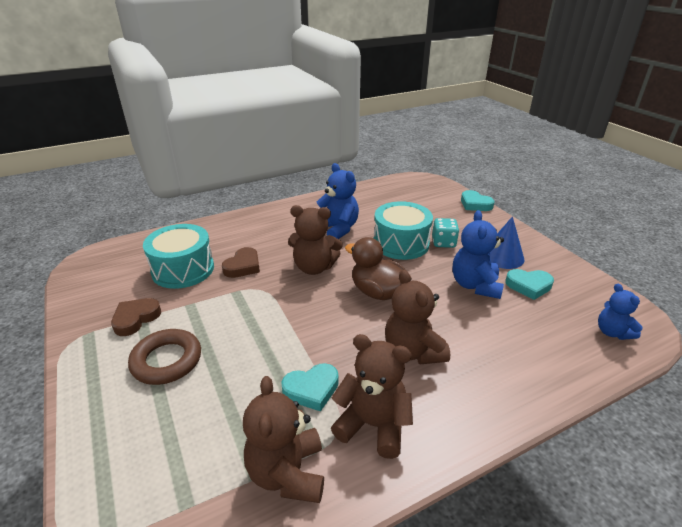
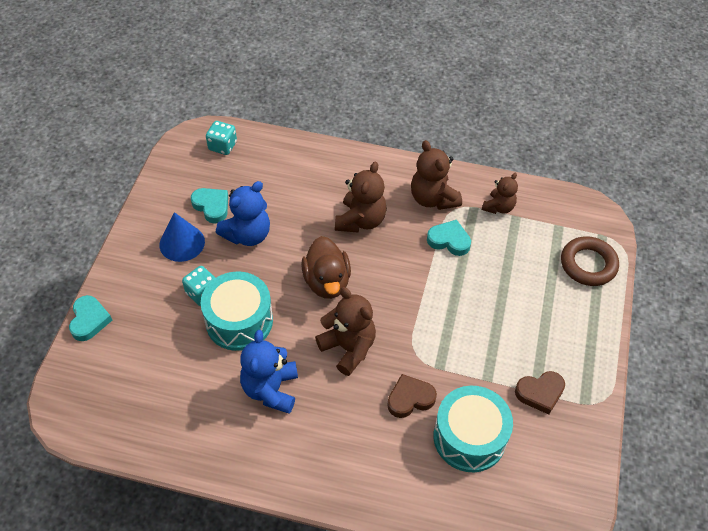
camera: 140 degrees left, 20 degrees up
(167, 361) = (532, 328): brown ring -> brown ring (588, 264)
(287, 473) = (498, 207): brown teddy bear -> brown teddy bear, size x0.63
(612, 332) = (222, 146): blue teddy bear -> turquoise dice

